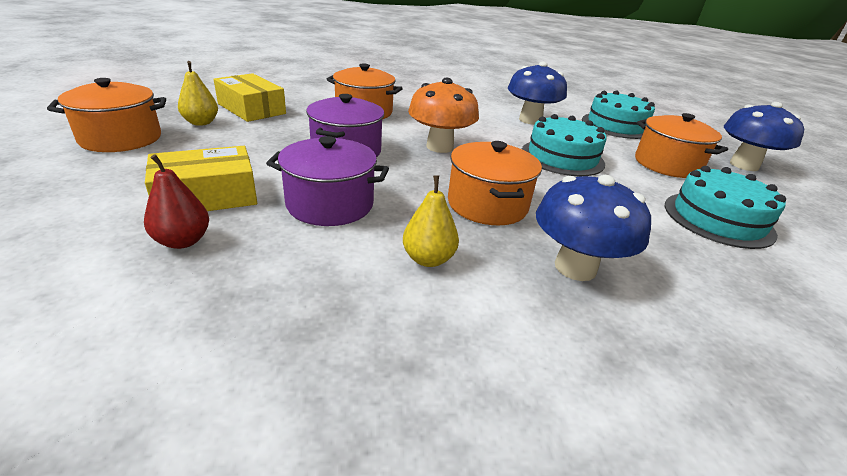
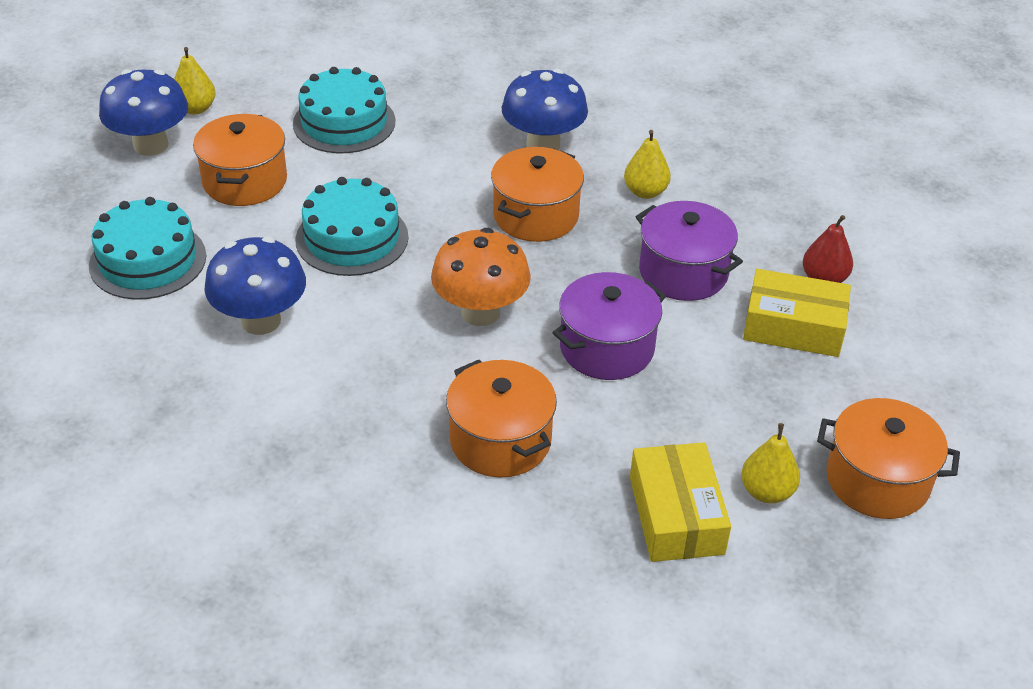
camera: 140 degrees left, 10 degrees up
(789, 191) = (195, 108): none -> yellow pear

